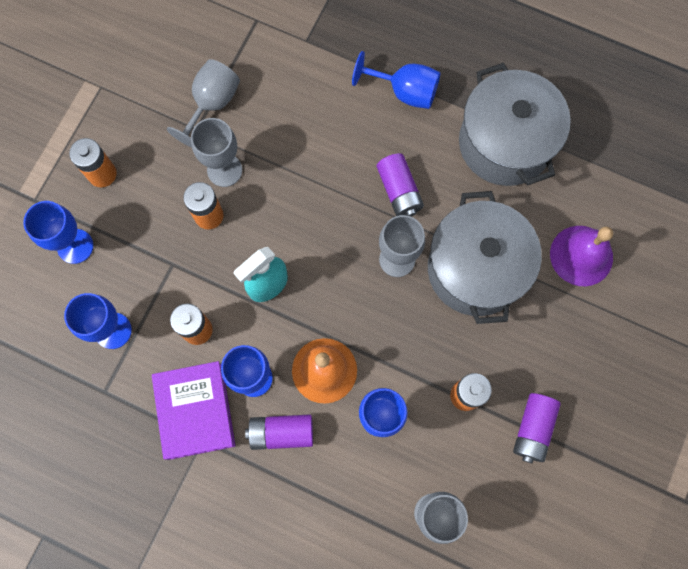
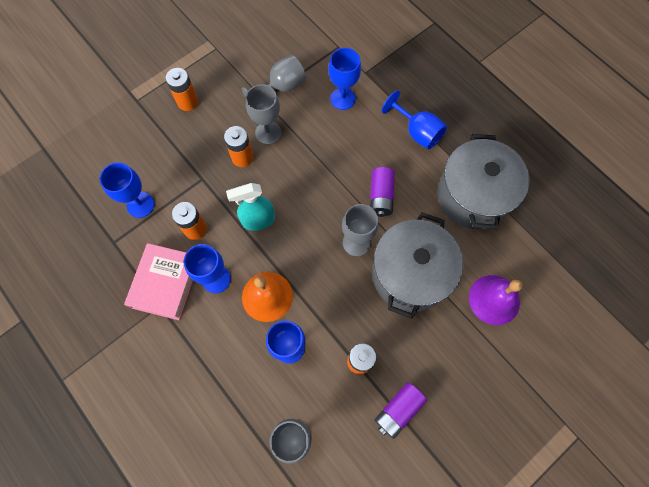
camera: 25 degrees right, 5 degrees down
(75, 246) = (146, 140): blue goblet -> blue goblet (343, 98)
(195, 411) = (165, 283): purple book -> pink book
(281, 432) = (215, 326): purple battery -> none

